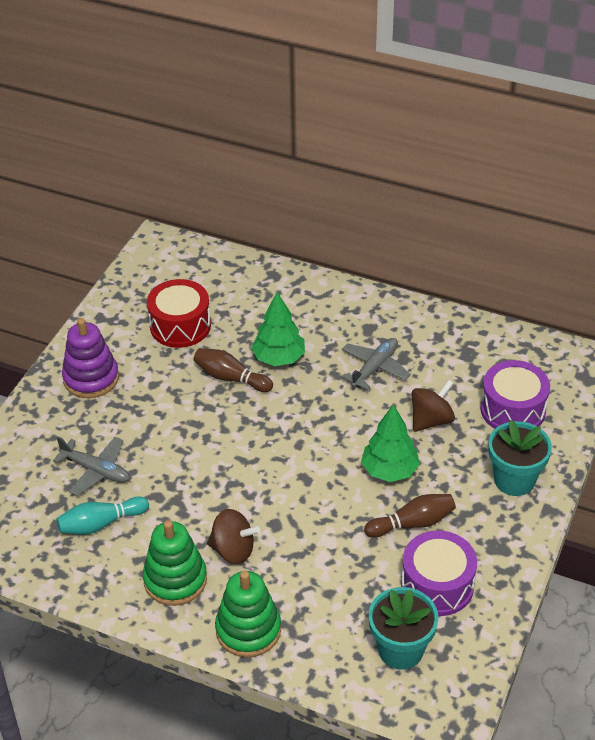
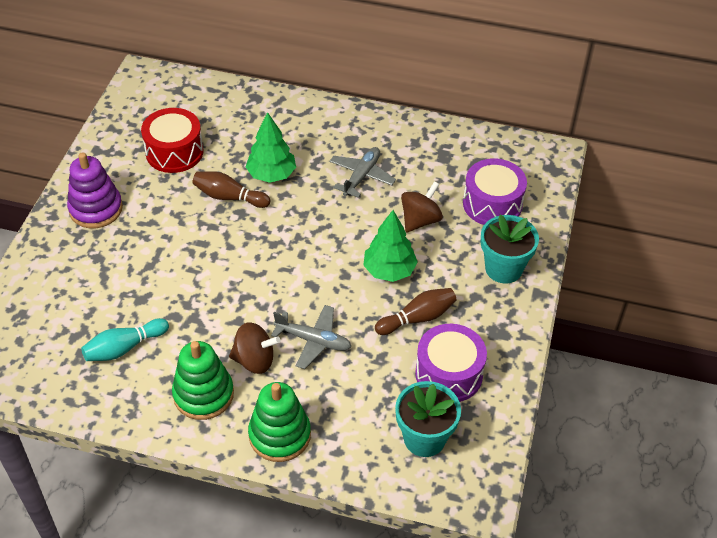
camera: 10 degrees left, 5 degrees up
(96, 470) = (113, 297): grey plane -> grey plane (313, 340)

